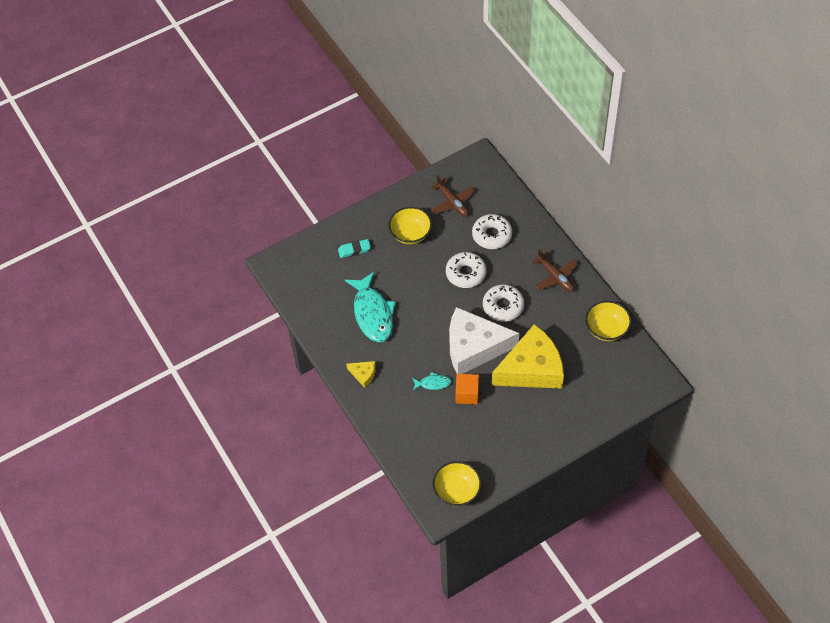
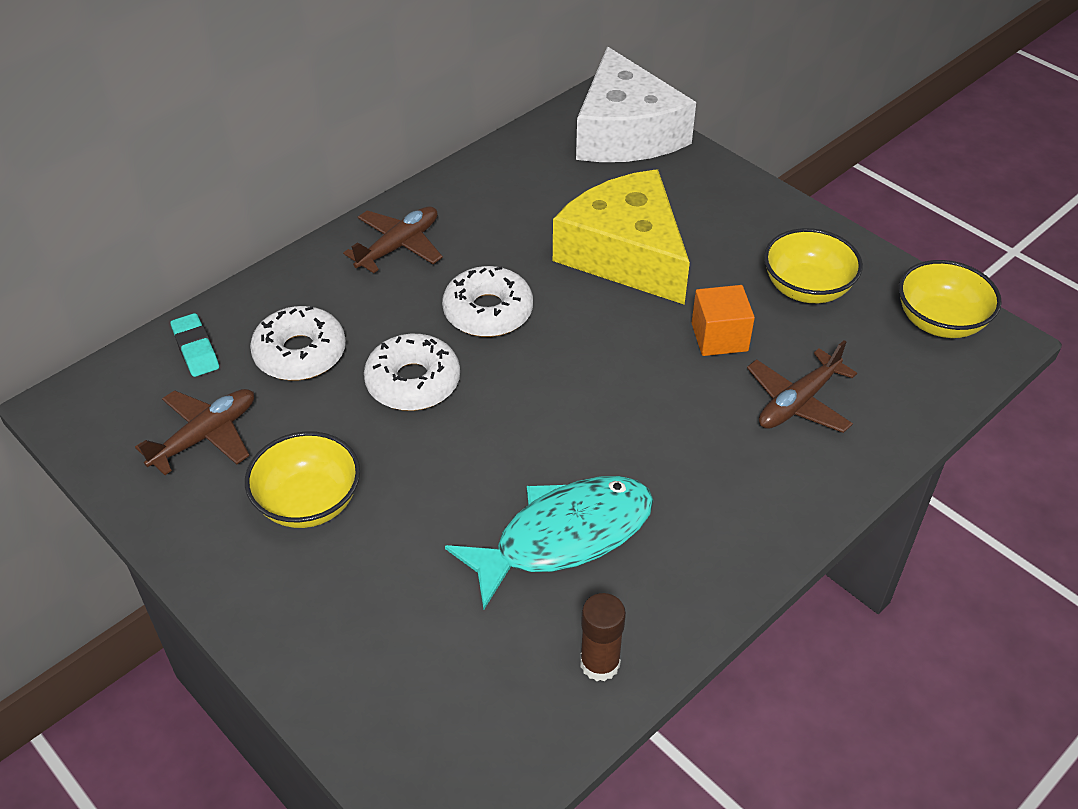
camera: 105 degrees left, 10 degrees down
(315, 315) = (600, 663): none -> brown glue stick
(354, 250) = (373, 616): turquoise eraser -> turquoise eraser (195, 349)
(363, 374) = (740, 522): yellow cheese -> none
(420, 414) = (797, 402): none -> brown plane
(433, 383) = (715, 394): turquoise fish -> none
(474, 347) = (603, 342): white cheese -> white cheese (625, 133)
(606, 329) = (506, 170): yellow bowl -> yellow bowl (806, 288)

